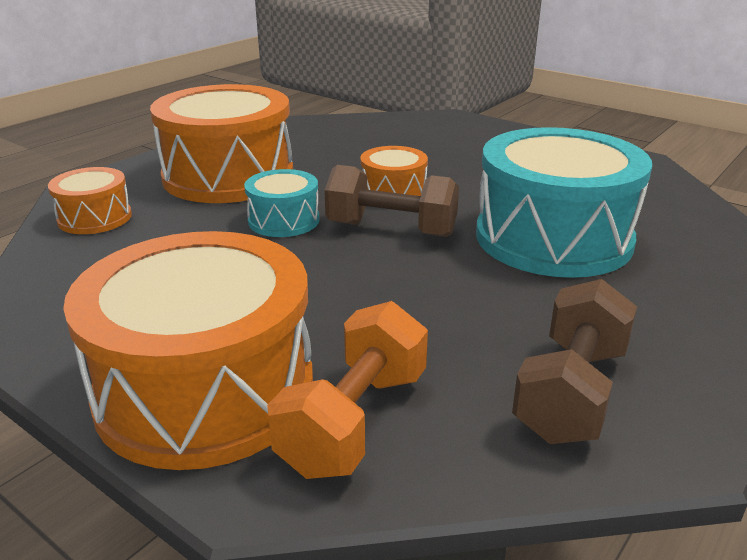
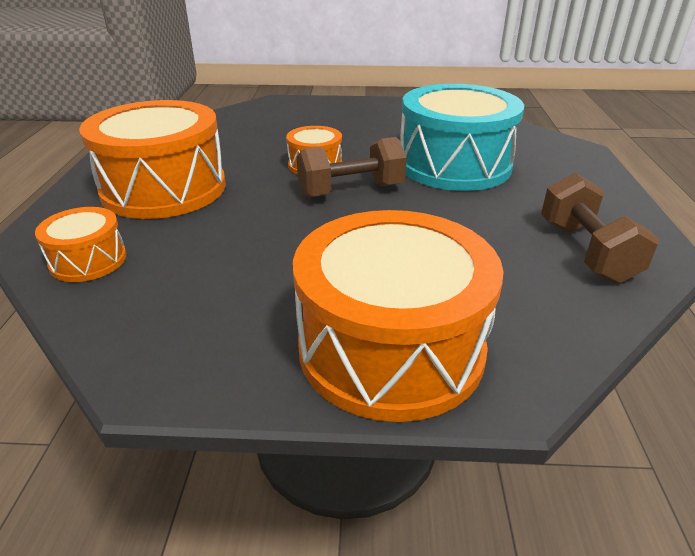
camera: 35 degrees left, 5 degrees up
(283, 220) = (264, 209): turquoise drum -> none
(354, 421) = (508, 321): orange dumbbell -> none

